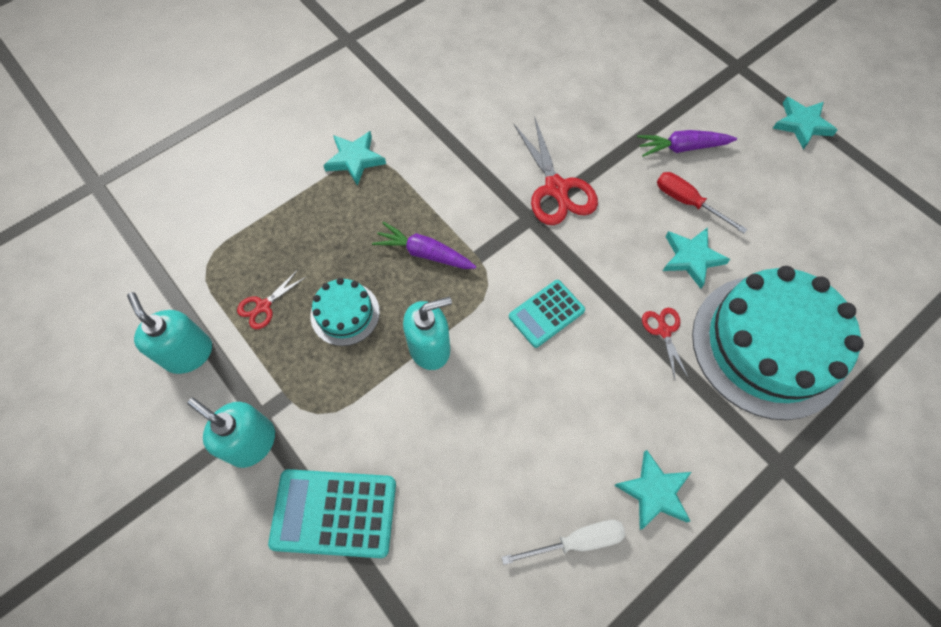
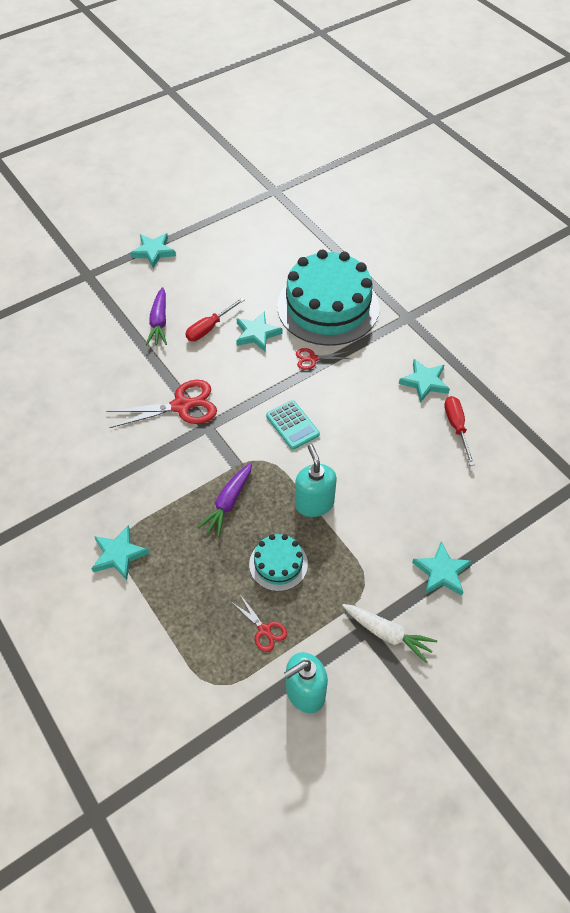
camera: 85 degrees left, 10 degrees down
(252, 442) = (387, 634): turquoise soap dispenser -> white carrot
(334, 513) = (441, 572): turquoise calculator -> turquoise star
(576, 541) = (456, 427): white screwdriver -> red screwdriver

